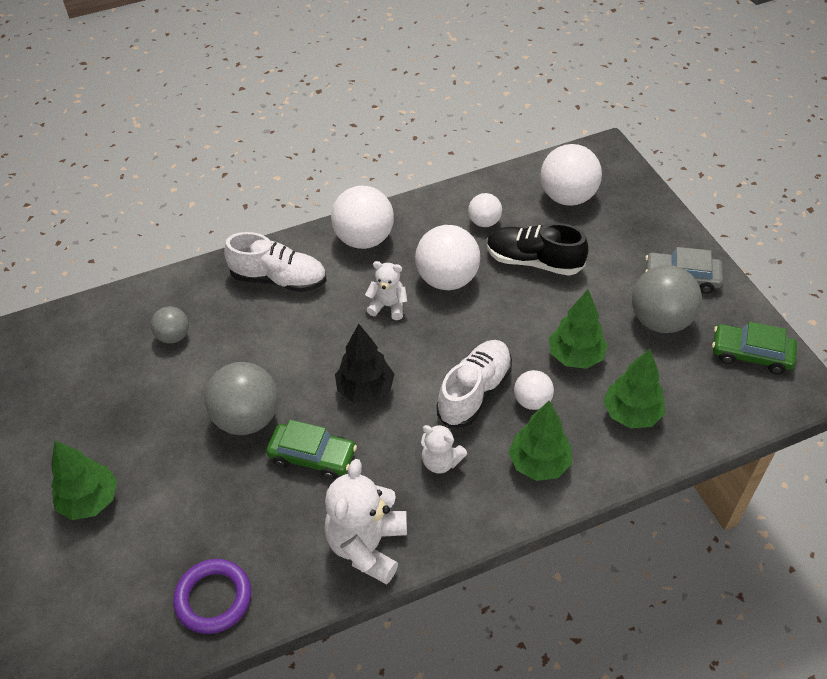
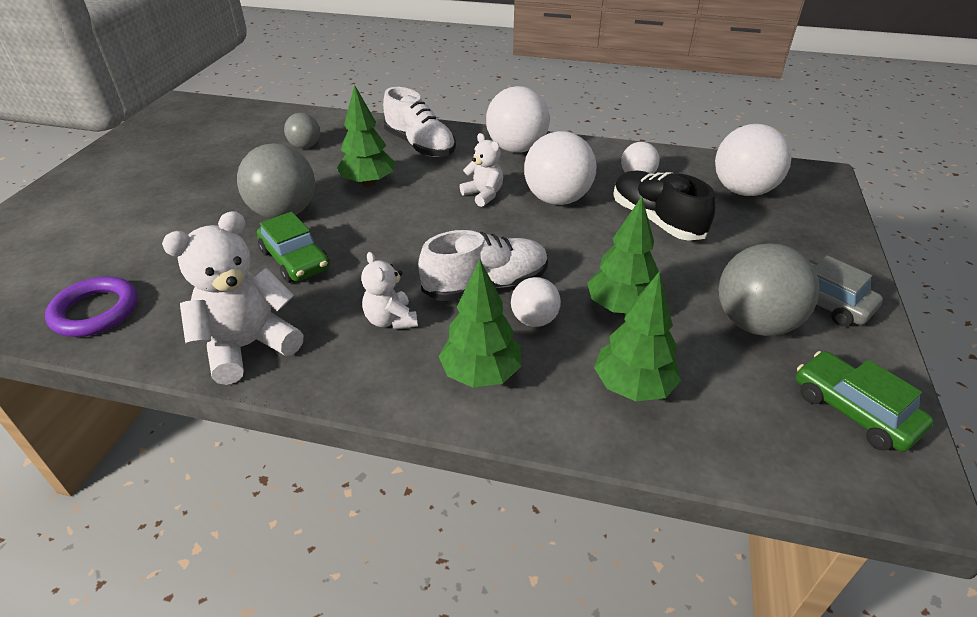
camera: 35 degrees right, 10 degrees down
(90, 501) = (121, 208): green tree -> green tree (368, 183)
(365, 389) = (394, 238): black tree -> none

